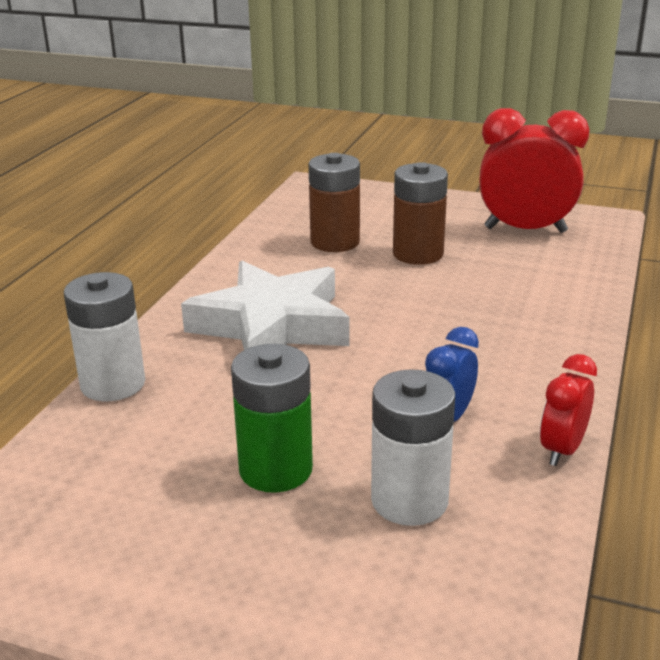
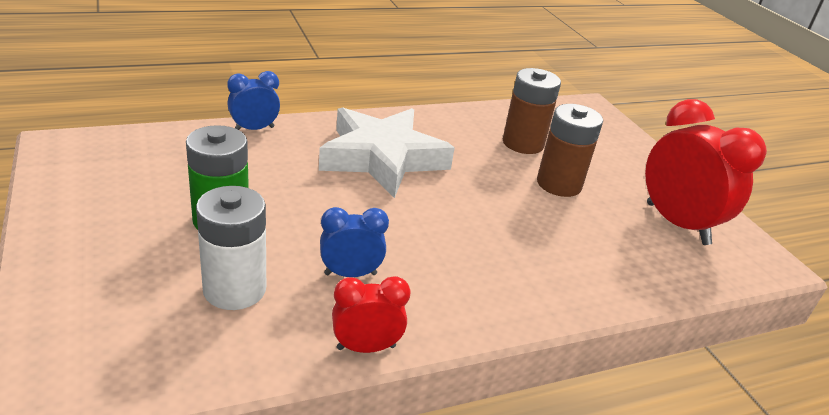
camera: 45 degrees right, 5 degrees up
(113, 384) = (254, 129): white battery -> blue clock

